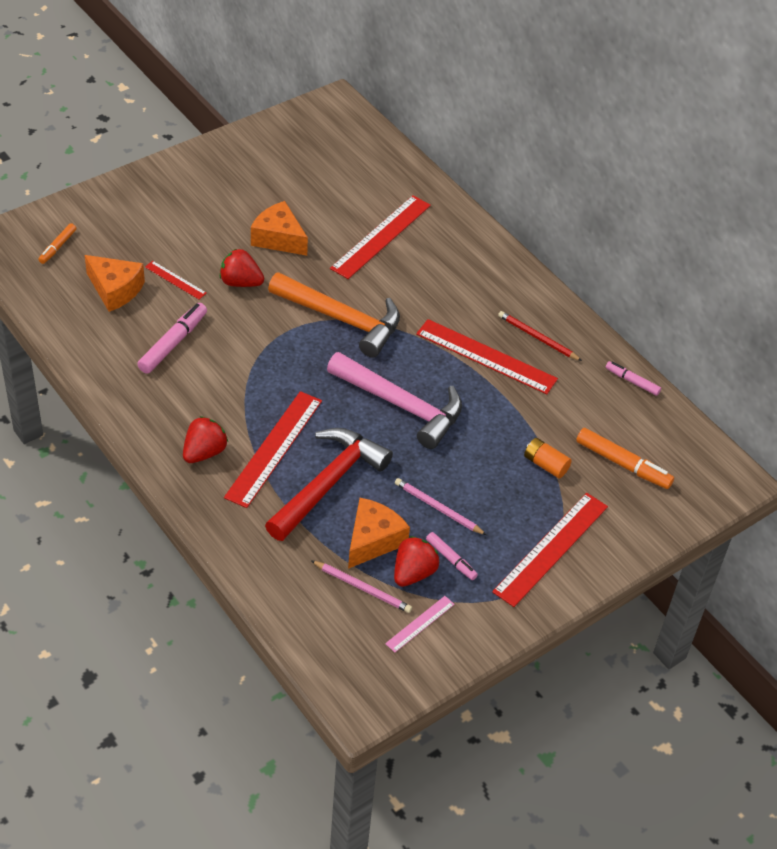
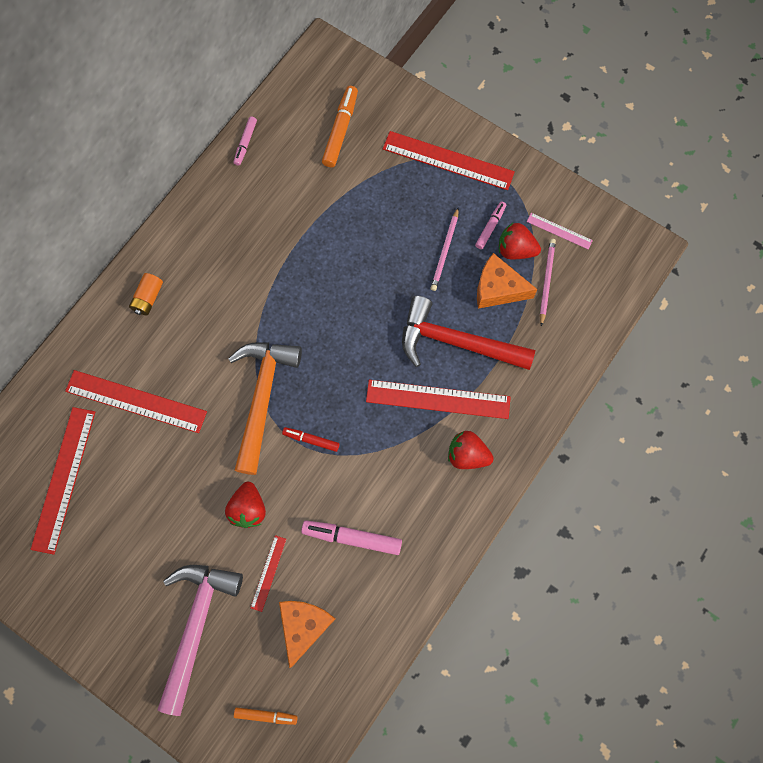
camera: 105 degrees left, 25 degrees up
(278, 238) = (173, 497): orange cheese -> none
(282, 342) = (311, 440): none -> red marker
(401, 405) = (346, 313): pink hammer -> pink hammer (196, 626)
(486, 356) = (261, 263): red ruler -> red ruler (64, 479)
(537, 338) = (222, 228): red pencil -> none
(545, 464) = (365, 185): orange battery -> orange battery (148, 298)

